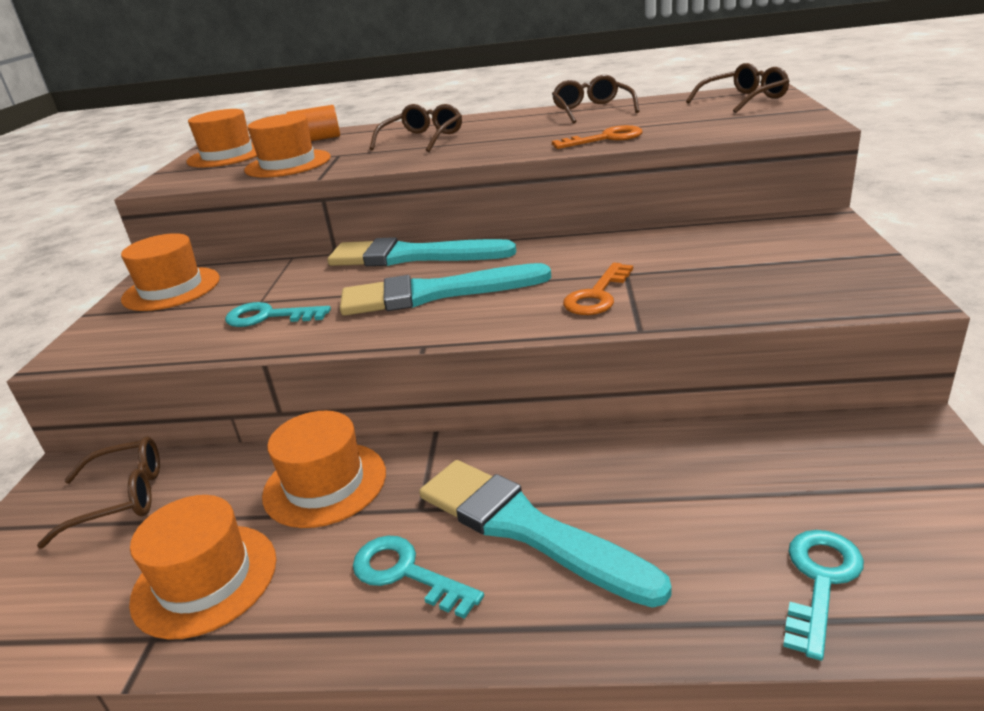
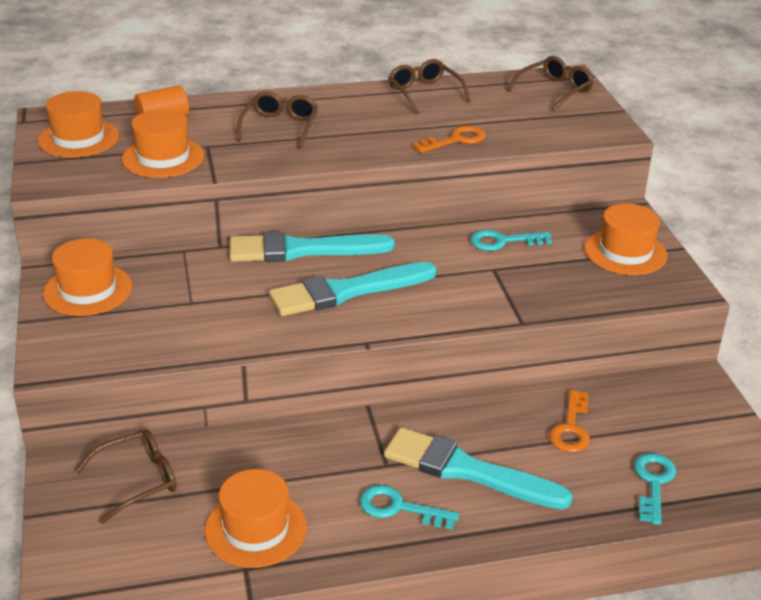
camera: 20 degrees left, 5 degrees up
(269, 317) = (213, 319): turquoise key -> turquoise key (503, 241)
(325, 484) = (303, 454): orange hat -> orange hat (625, 252)
(597, 295) = (479, 291): orange key -> orange key (571, 428)

